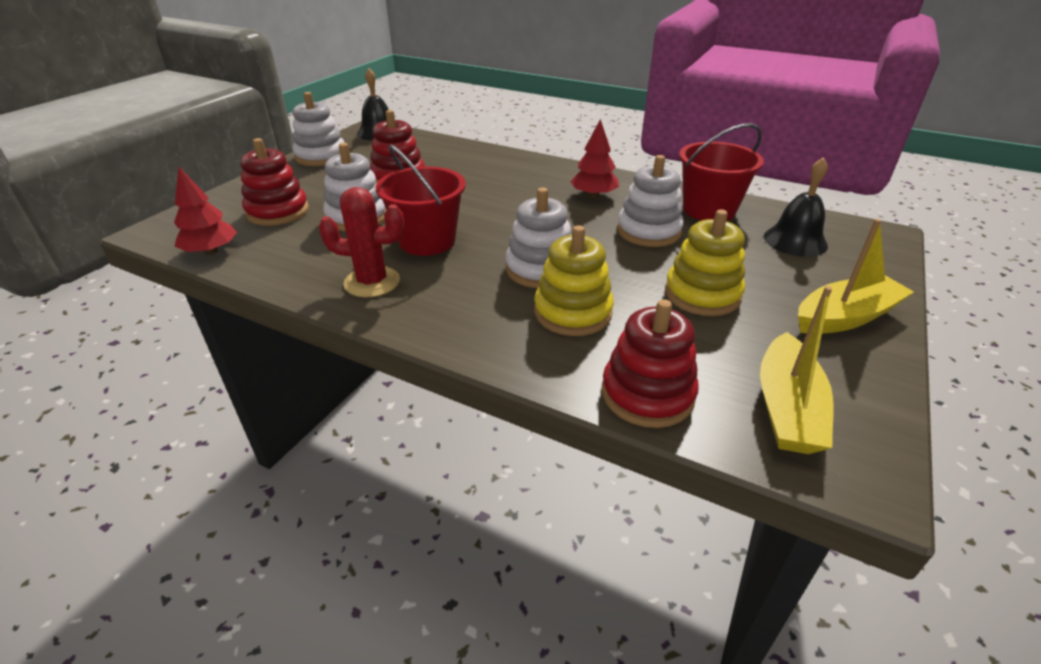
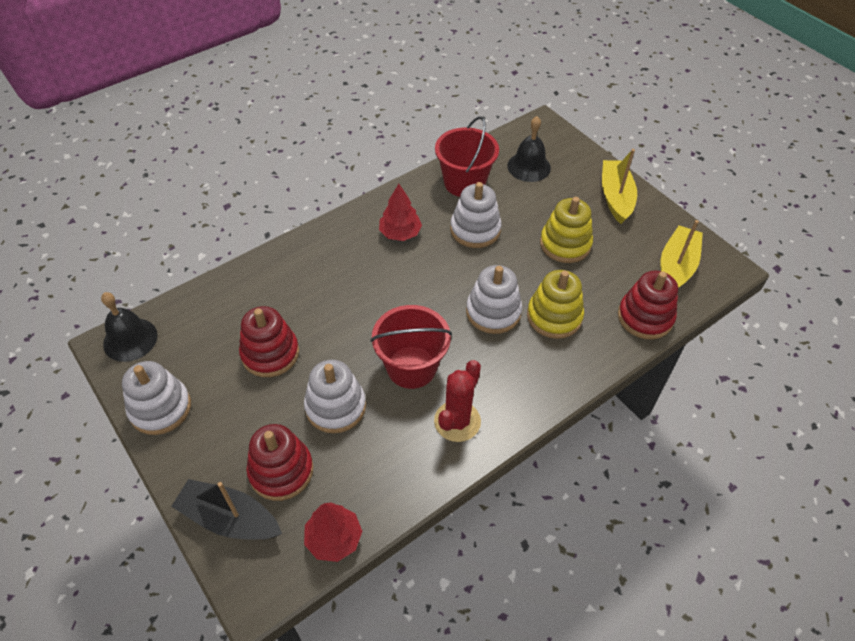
camera: 65 degrees left, 15 degrees up
(224, 204) = (229, 519): none -> black boat
(787, 408) = (676, 267): yellow boat -> yellow boat turned 105 degrees counterclockwise

